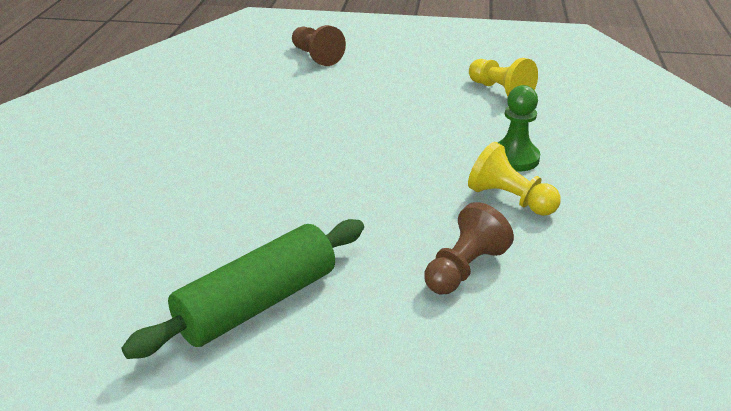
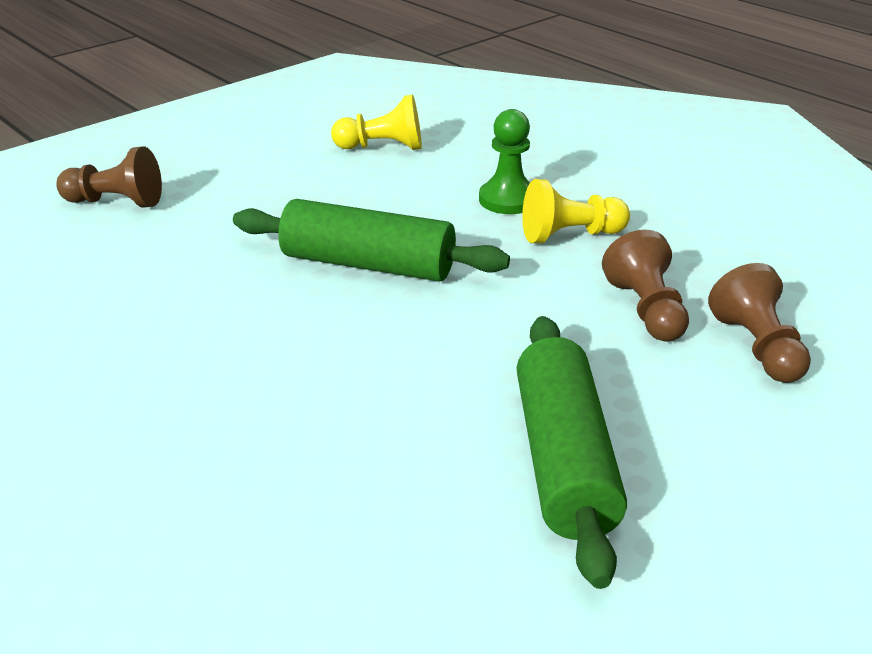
camera: 50 degrees left, 0 degrees up
(365, 148) = (368, 265): none -> green rolling pin
(488, 339) = (757, 348): none -> brown pawn

